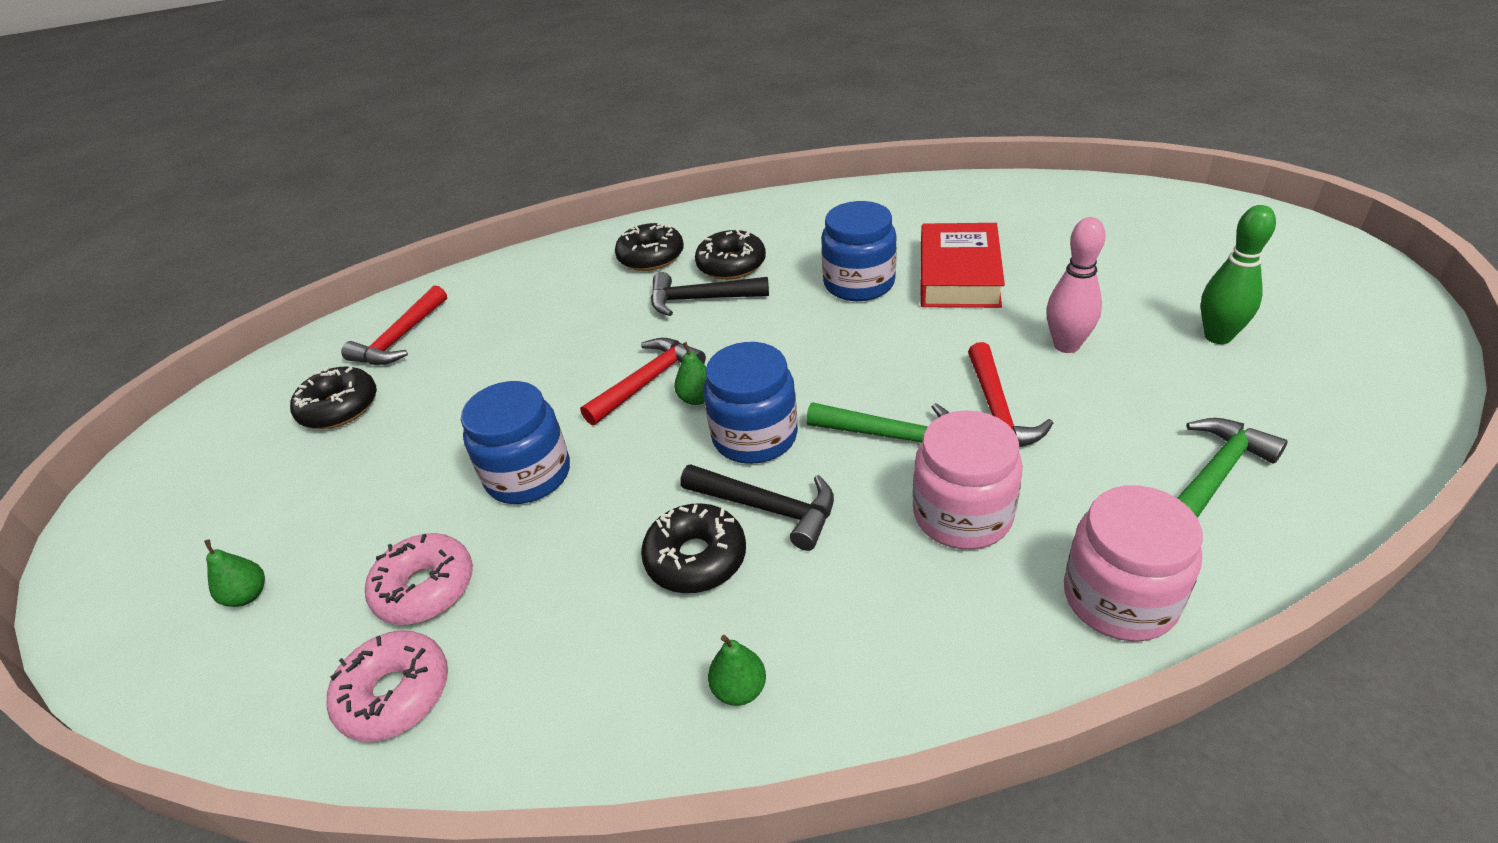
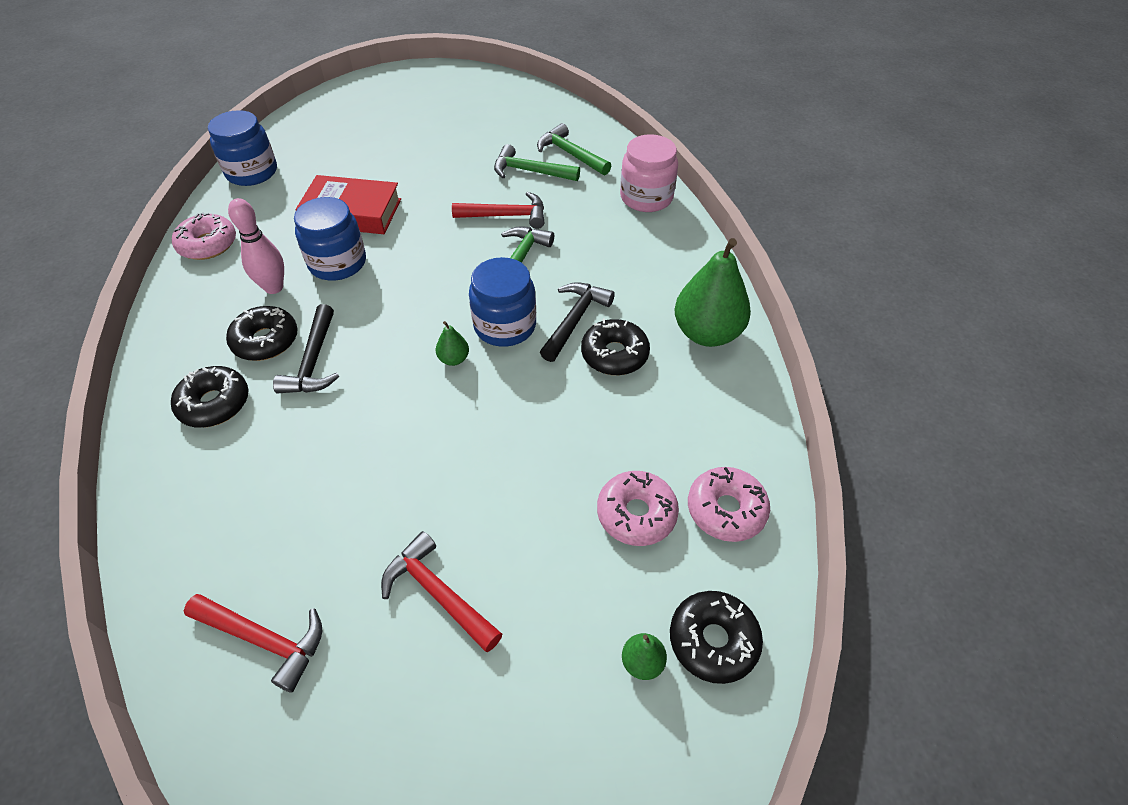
camera: 95 degrees left, 10 degrees up
(339, 408) = (383, 672): black donut -> black donut (713, 640)
(528, 475) = (522, 464): blue jar -> blue jar (252, 172)
(648, 382) = (423, 392): red hammer -> red hammer (438, 593)
(739, 689) = (707, 333): green pear -> green pear, size x2.27
(874, 199) = (208, 244): none -> pink donut
(962, 515) = (588, 239): pink jar -> none
(1066, 345) = (451, 180): pink bowling pin -> pink bowling pin (274, 287)
(1131, 427) = (530, 171): none -> green hammer
(1217, 336) = (462, 128): green bowling pin -> none

